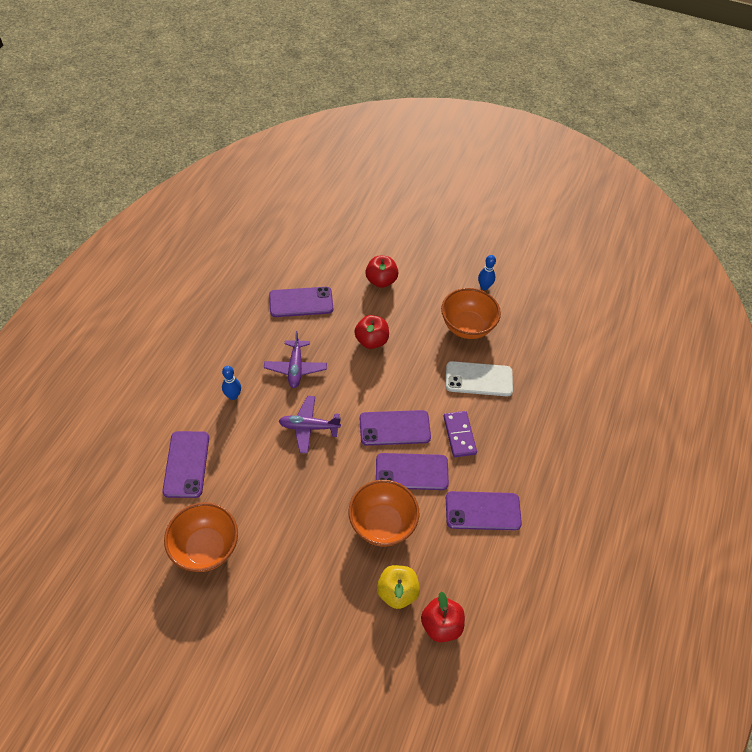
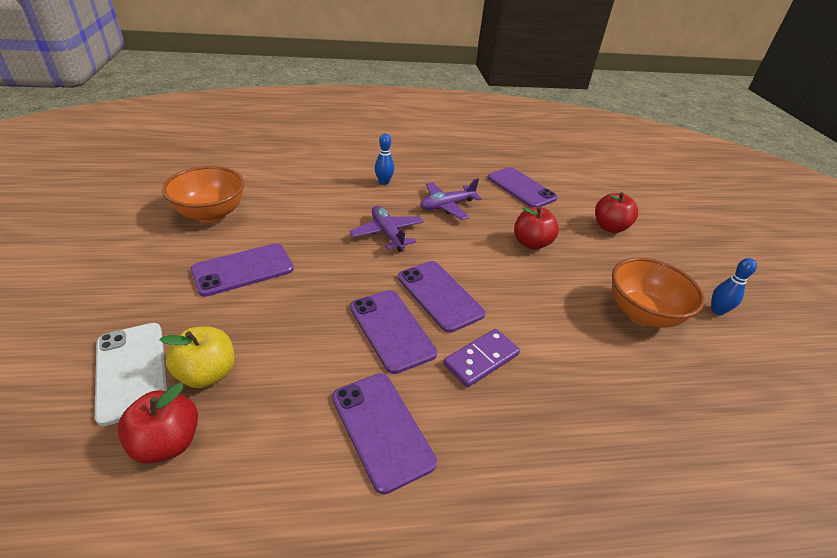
camera: 60 degrees right, 15 degrees down
(186, 464) = (294, 180): purple phone -> purple phone (243, 270)
(382, 524) = (301, 327): orange bowl -> none
(479, 379) = (582, 351): white phone -> white phone (132, 371)

